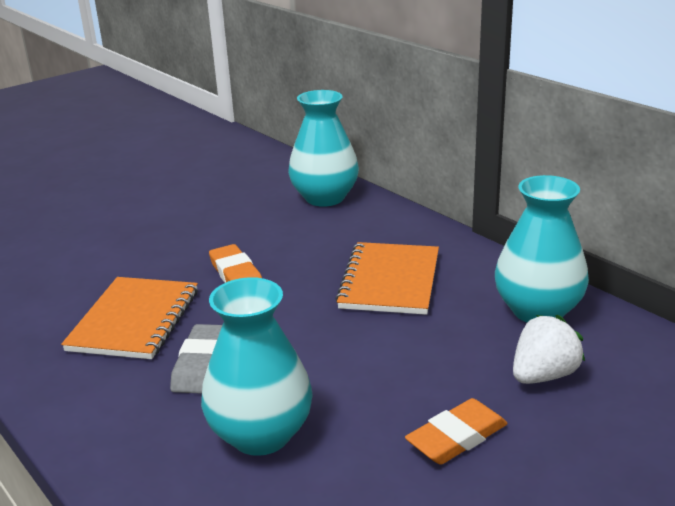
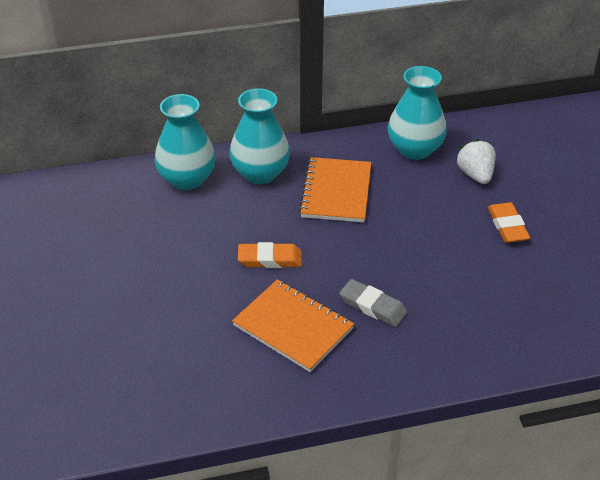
camera: 65 degrees left, 15 degrees up
(261, 434) = (462, 299): turquoise vase -> turquoise vase (260, 173)
(390, 281) = (336, 192): orange notebook -> orange notebook turned 60 degrees clockwise

